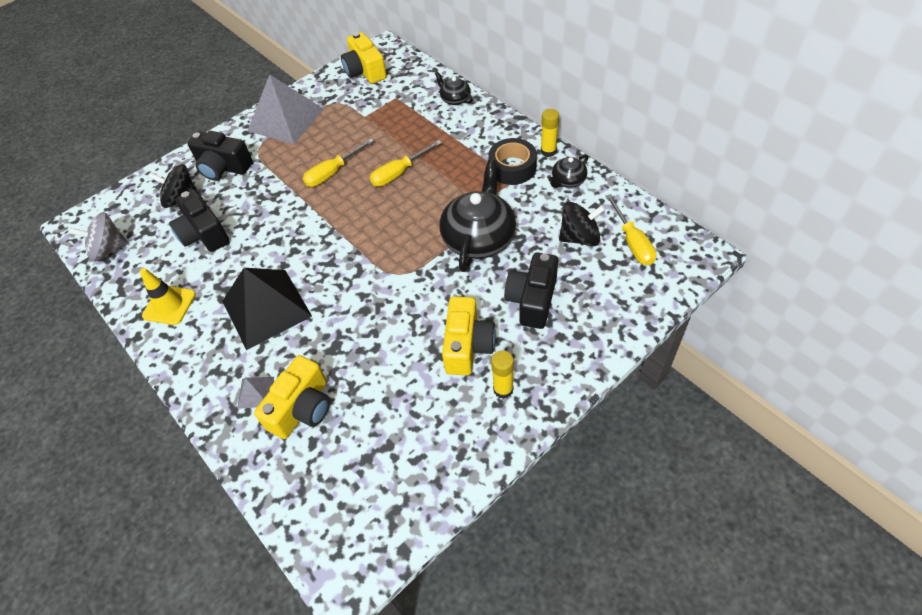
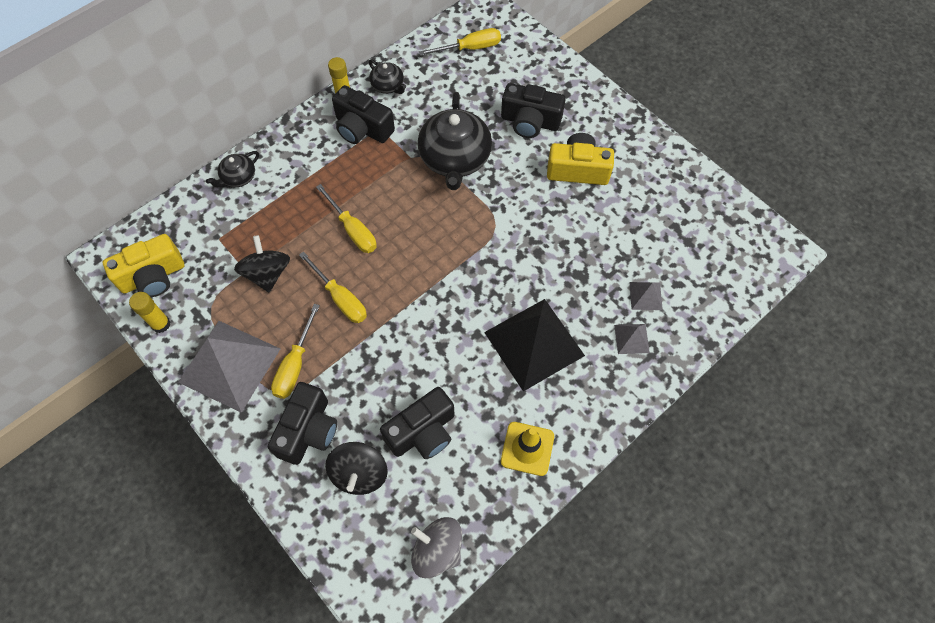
camera: 95 degrees left, 10 degrees up
(109, 249) = (437, 550): grey spinning top -> grey spinning top turned 135 degrees clockwise
(278, 154) = (295, 365): none -> yellow screwdriver
(302, 408) = (645, 296): yellow camera -> grey pyramid
(479, 238) = (455, 159): black teapot -> black teapot turned 105 degrees counterclockwise
(503, 389) = (619, 146): yellow glue stick -> yellow glue stick (161, 324)
(512, 168) = (362, 128): black tape -> black camera
(579, 237) = (461, 83): black spinning top -> black spinning top (267, 274)

